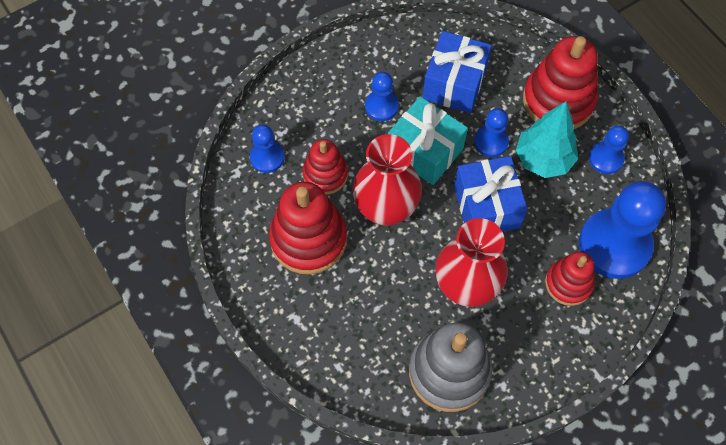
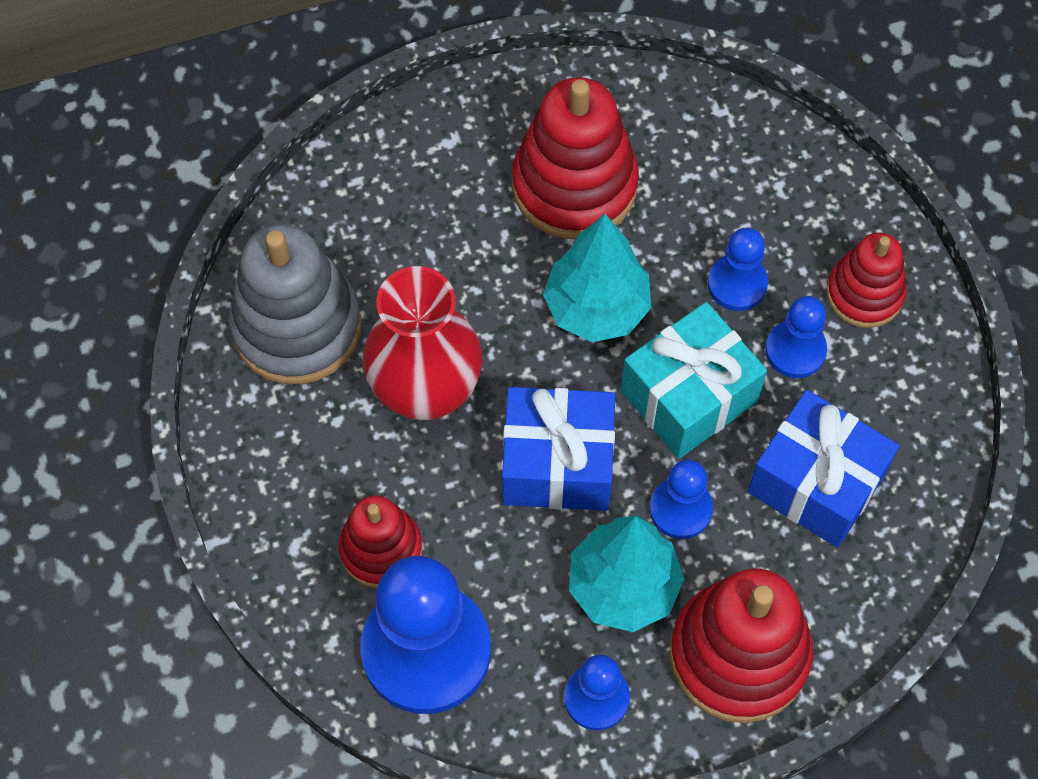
camera: 105 degrees right, 0 degrees up
(267, 157) = (737, 157): blue pawn -> blue pawn (737, 284)
(325, 175) = (683, 234): red stacking toy -> red stacking toy (864, 293)
(386, 209) = (596, 308): red vase -> turquoise tree

